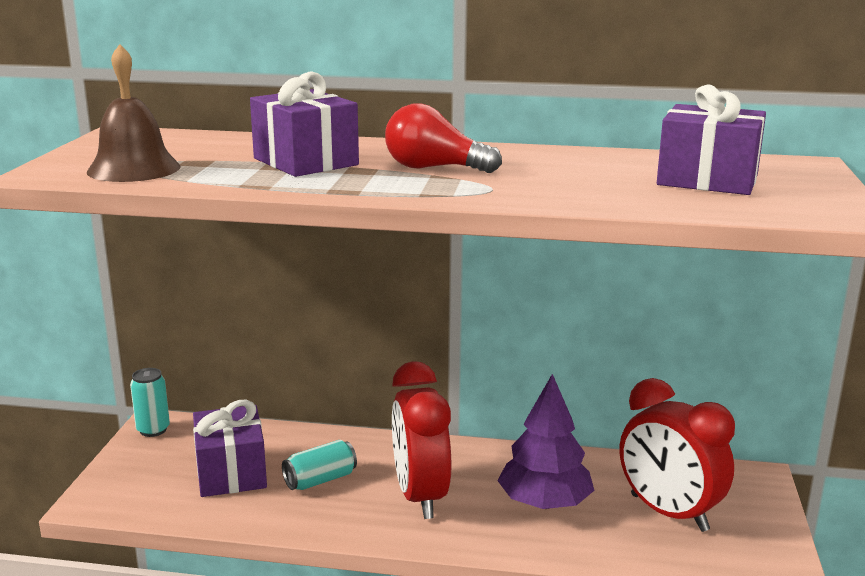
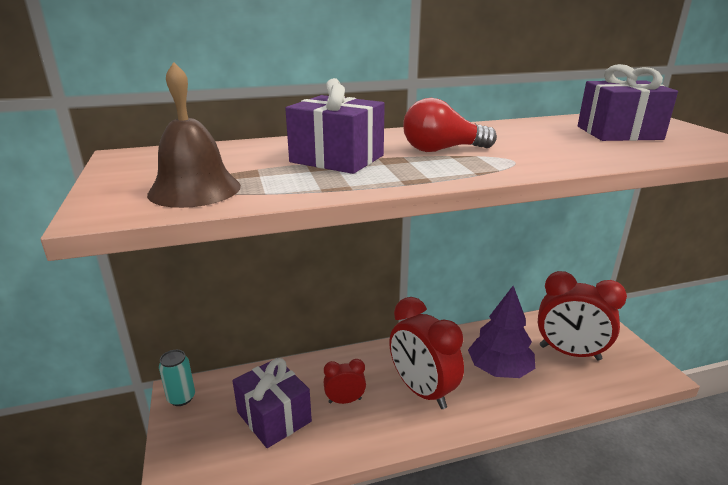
camera: 25 degrees left, 5 degrees up
(320, 480) = (345, 400): turquoise can -> red clock

